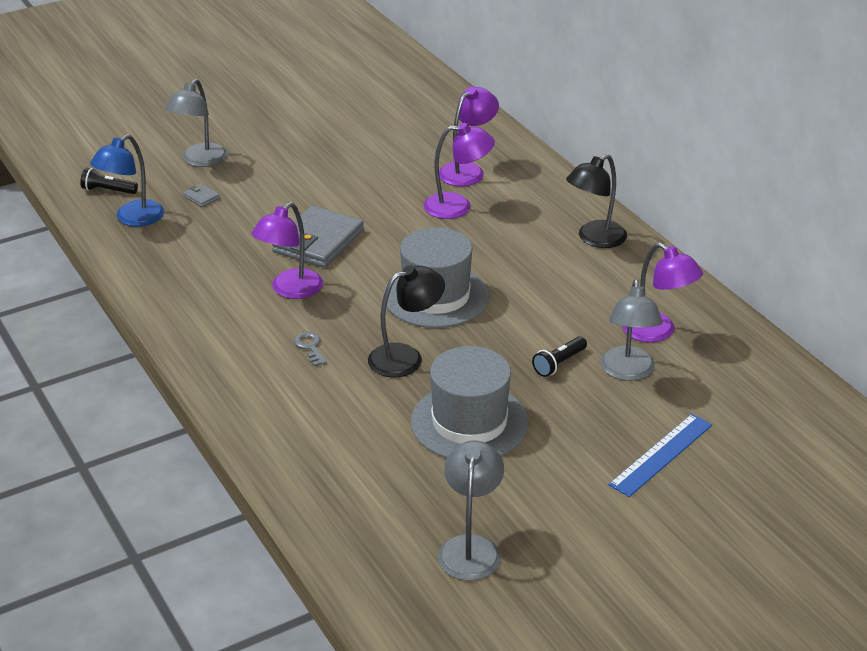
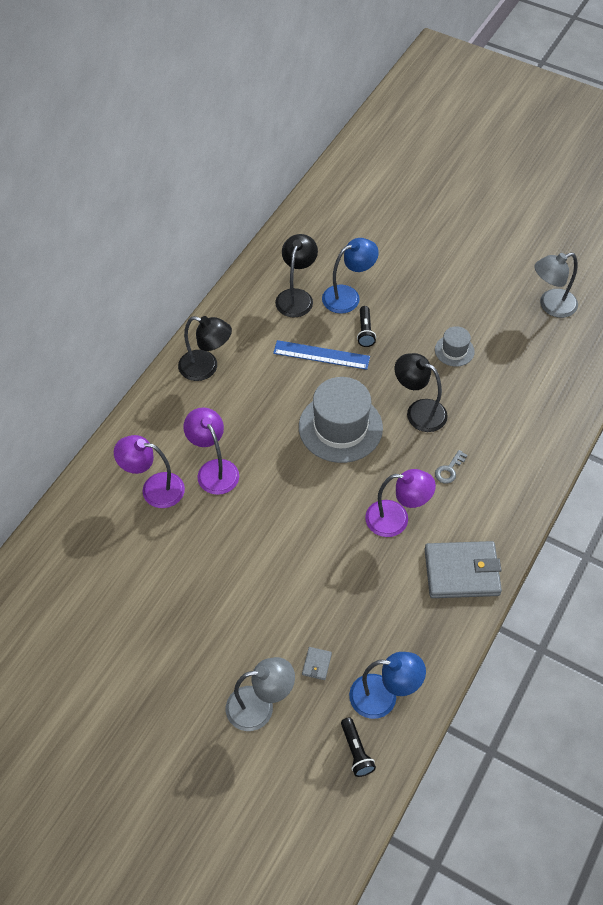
camera: 120 degrees left, 20 degrees up
(318, 241) = (323, 537): grey wallet -> grey wallet (461, 572)
(469, 422) = (454, 350): grey hat -> grey hat, size x0.49
(559, 363) = (365, 331): black flashlight -> black flashlight turned 75 degrees clockwise
(628, 372) = (348, 296): grey lamp -> blue lamp
(657, 332) = (296, 296): purple lamp -> black lamp
(661, 454) = (412, 256): blue ruler -> blue ruler (321, 355)

